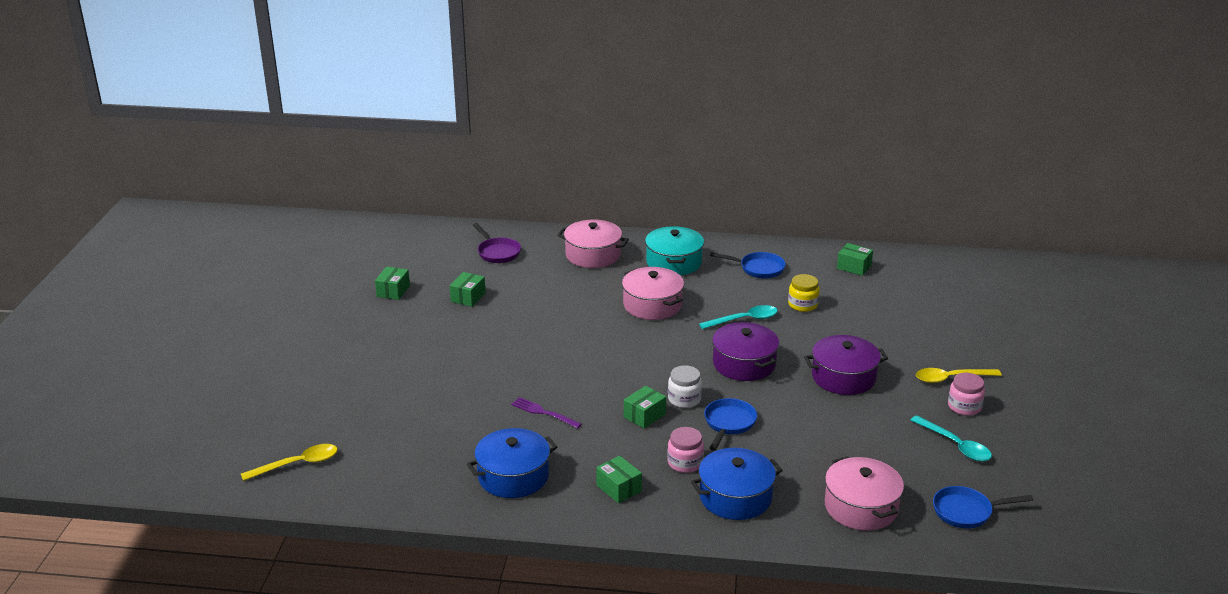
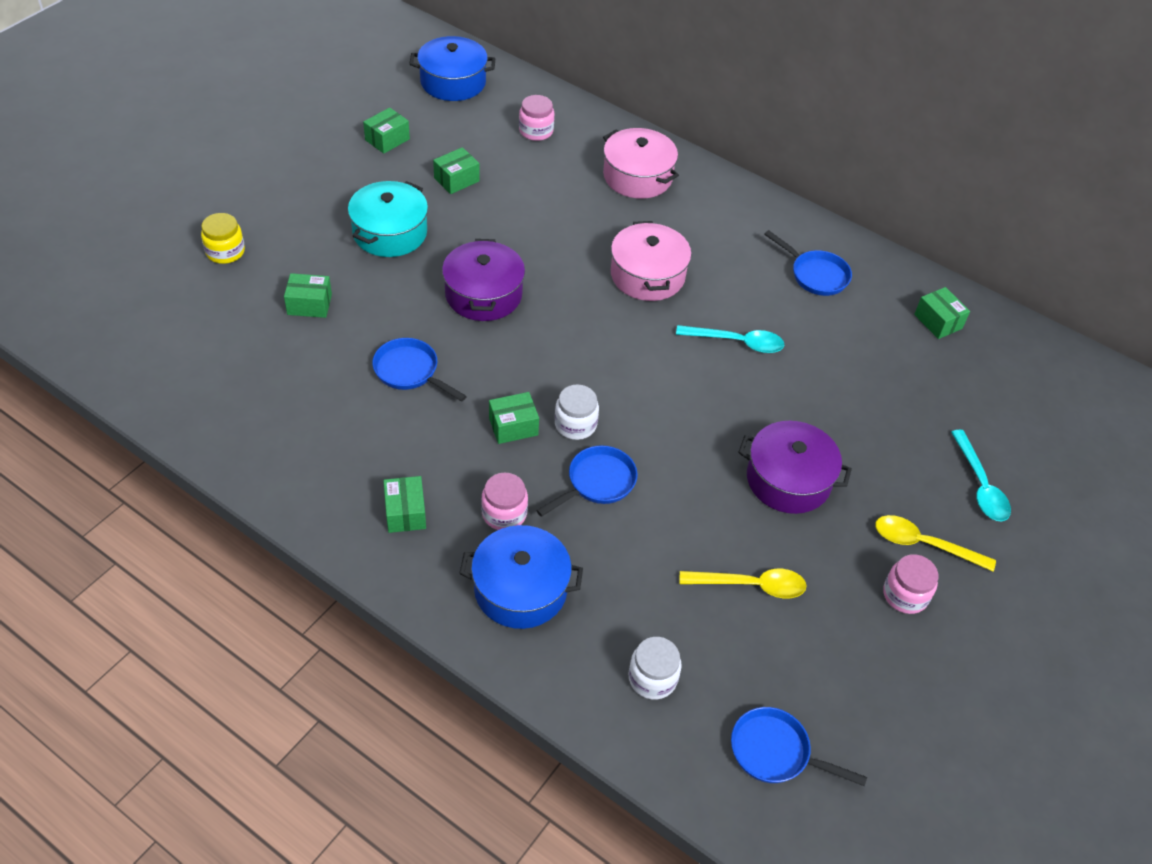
camera: 25 degrees right, 20 degrees up
(298, 464) = (122, 324): yellow spoon -> yellow spoon (751, 585)
(432, 402) = (309, 304): none -> green box
(497, 252) = (536, 131): purple pan -> pink jar
(513, 476) = (311, 442): blue pot -> blue pot (453, 82)
(544, 413) = (410, 372): purple fork -> blue pan
(674, 262) = (722, 224): turquoise pot -> turquoise pot (390, 233)
(744, 364) = (685, 406): purple pot -> purple pot (483, 294)
(802, 305) = (826, 351): yellow jar -> yellow jar (225, 252)
(861, 507) = (652, 678): pink pot -> white jar
(956, 445) = (845, 647): turquoise spoon -> turquoise spoon (980, 485)

